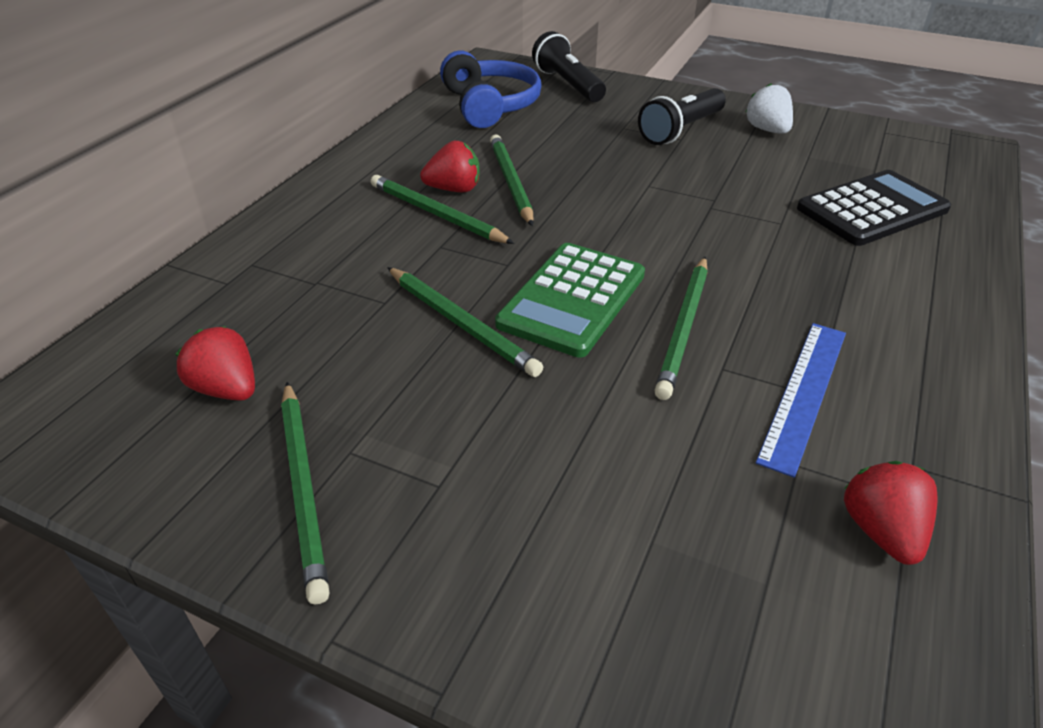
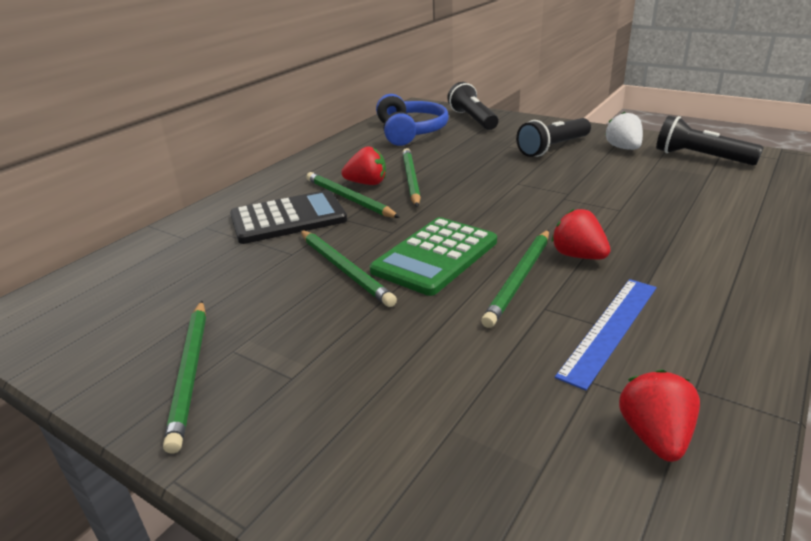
camera: 10 degrees right, 10 degrees down
(227, 389) = (159, 305): red strawberry -> red strawberry (578, 256)
(861, 143) = (700, 157): none -> black flashlight
(872, 209) = (700, 202): black calculator -> black calculator (288, 218)

